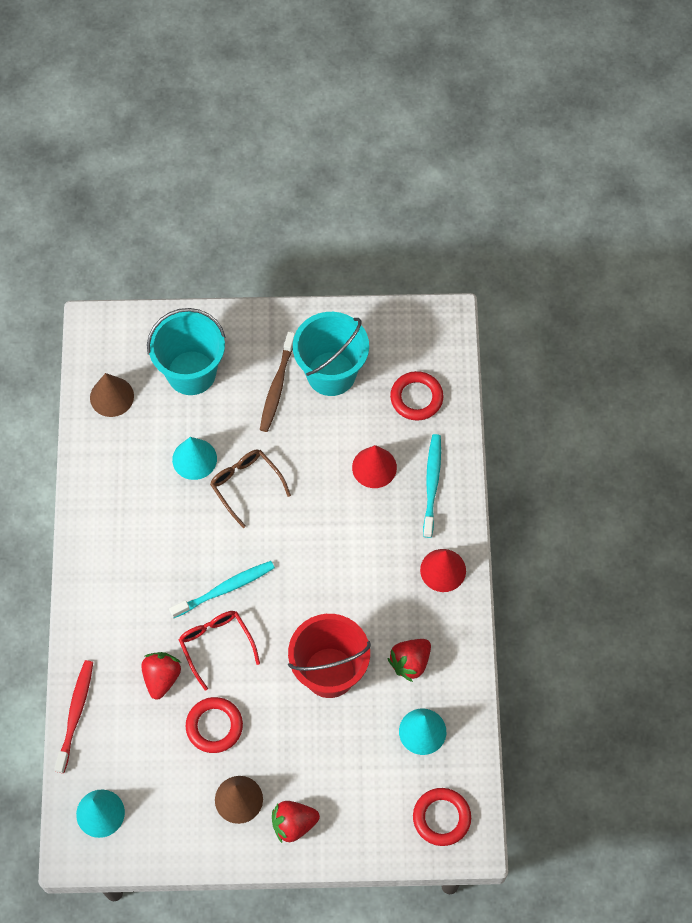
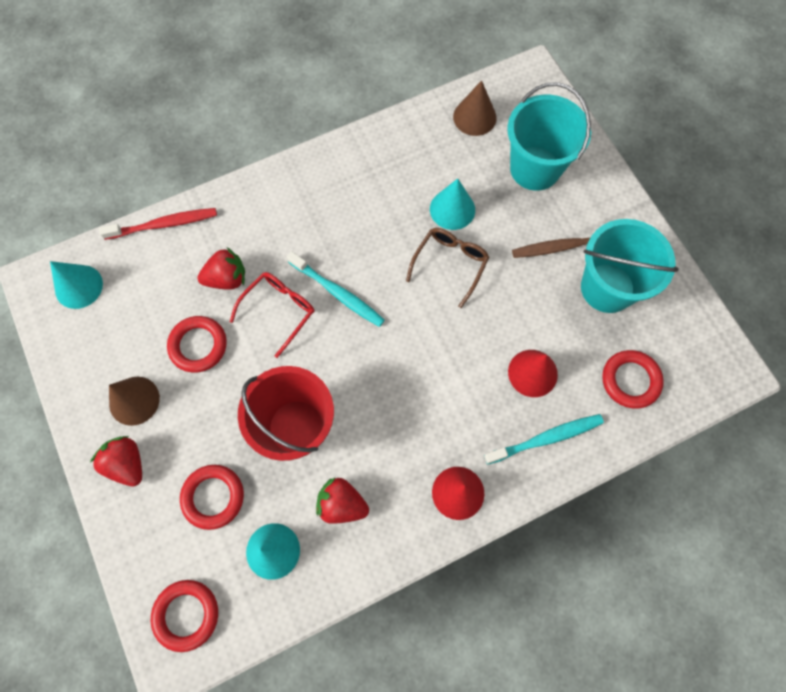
camera: 65 degrees right, 5 degrees up
(356, 762) = (213, 497): none -> red ring

